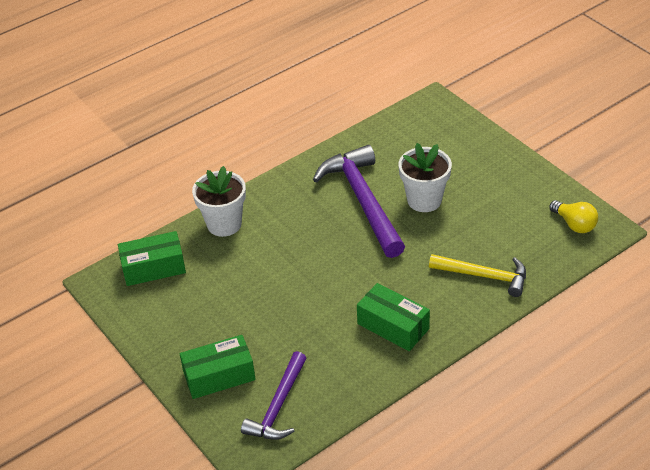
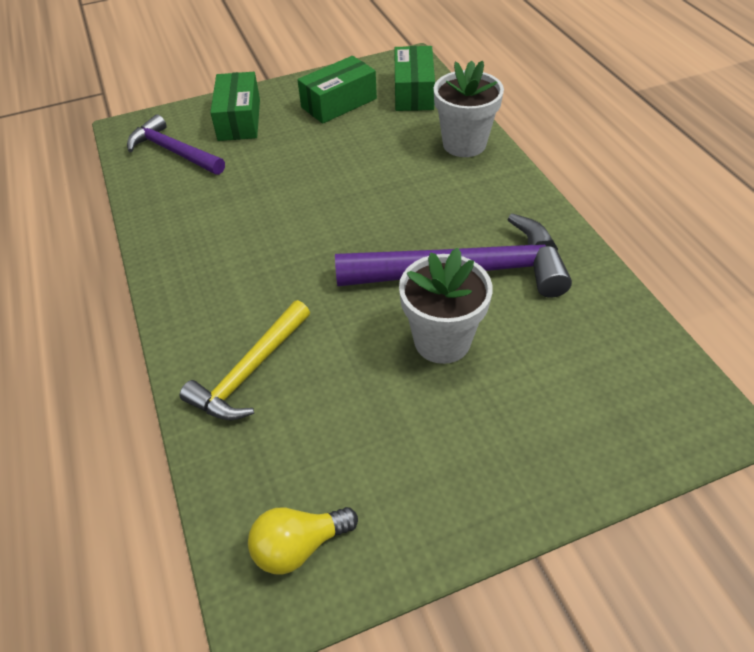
camera: 105 degrees right, 5 degrees up
(393, 326) = (220, 255): green box -> green box (339, 103)

